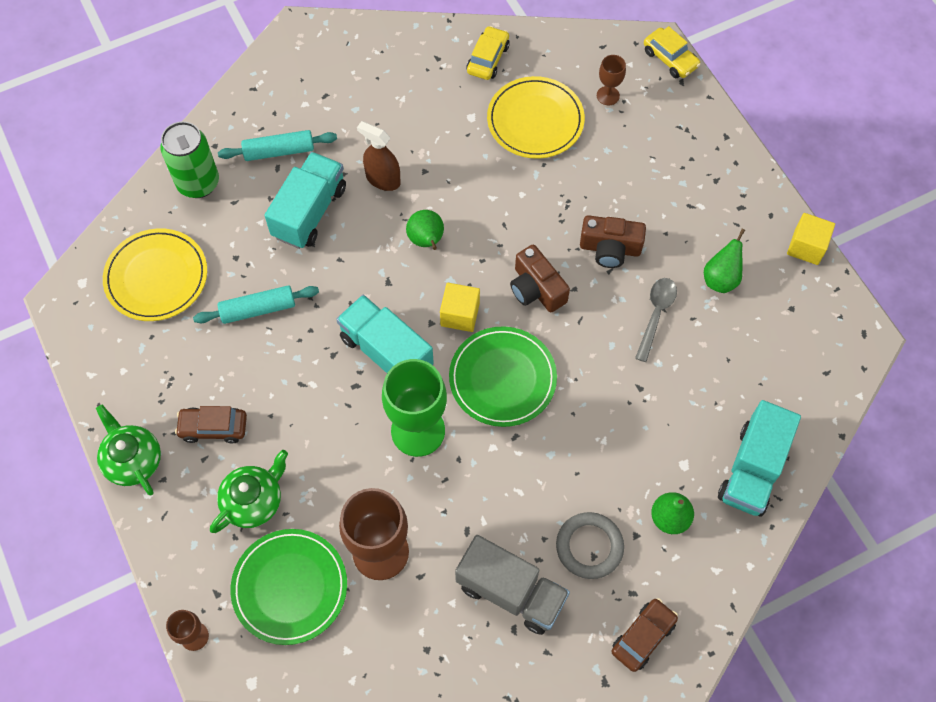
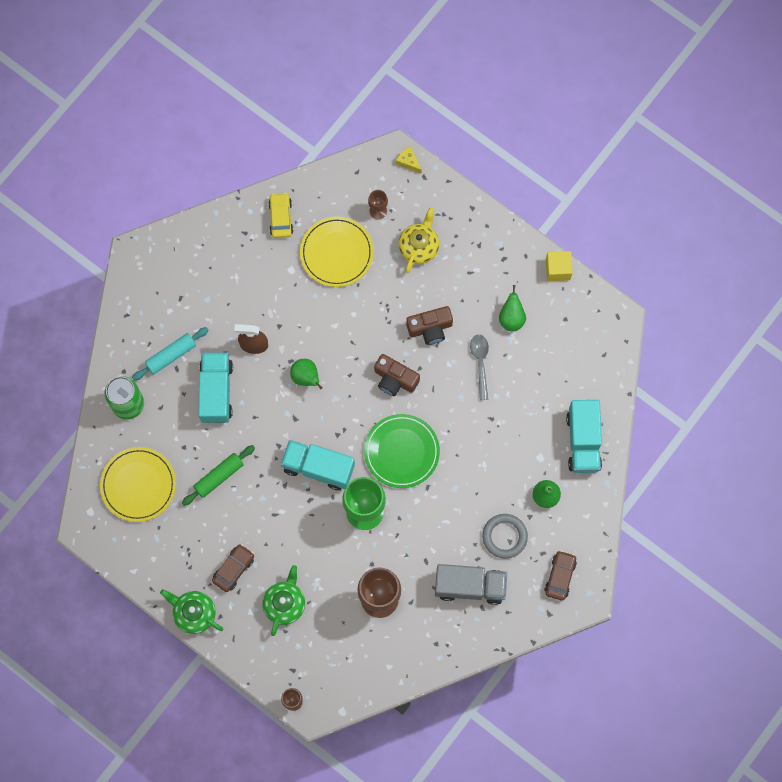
camera: 25 degrees left, 10 degrees up
(213, 428) = (233, 569): brown car -> brown car turned 150 degrees clockwise
(258, 309) = (219, 476): turquoise rolling pin -> green rolling pin
(290, 587) = (335, 645): green plate -> none
(460, 314) = (353, 420): yellow cube -> none
(639, 152) = (419, 246): none -> yellow teapot
(670, 59) = (408, 161): yellow car -> yellow cheese

